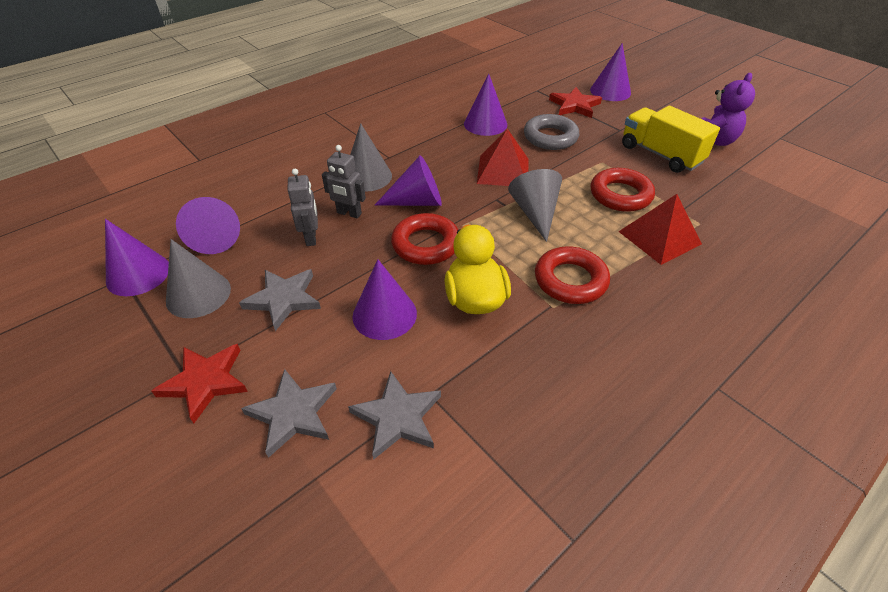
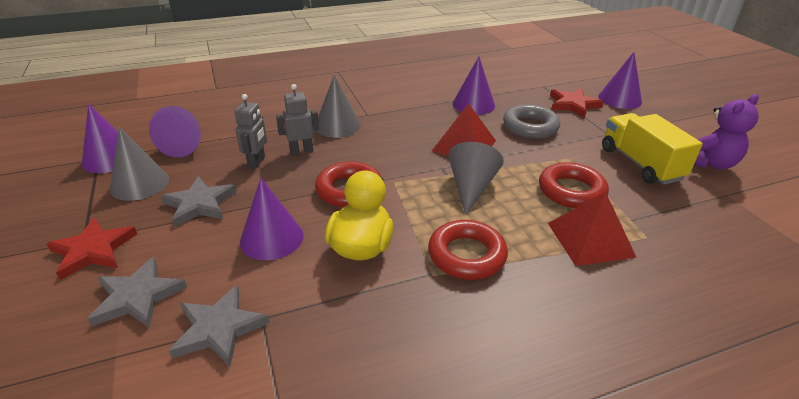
camera: 20 degrees right, 10 degrees down
(349, 213) = (301, 151): grey robot -> grey robot turned 120 degrees clockwise
(417, 202) = (366, 154): purple cone -> none

